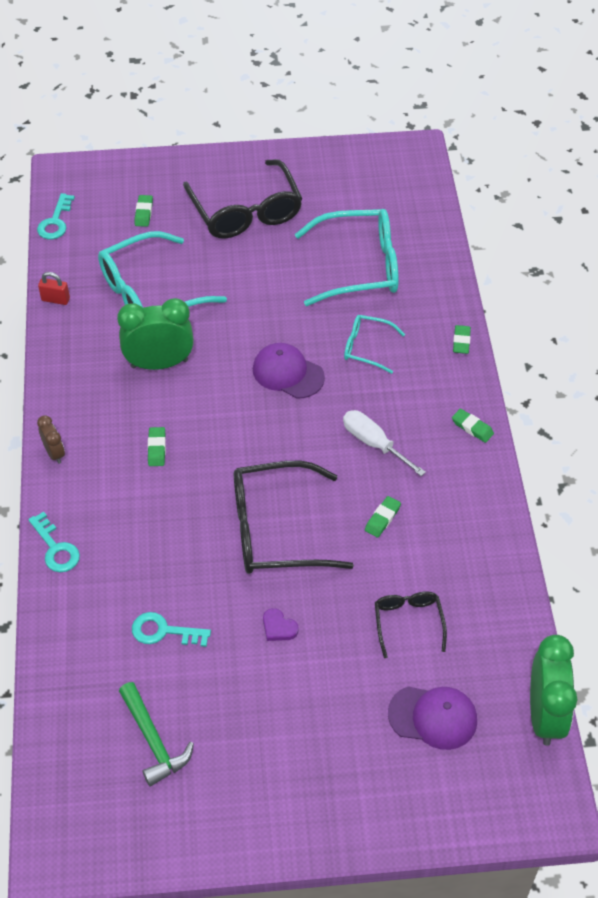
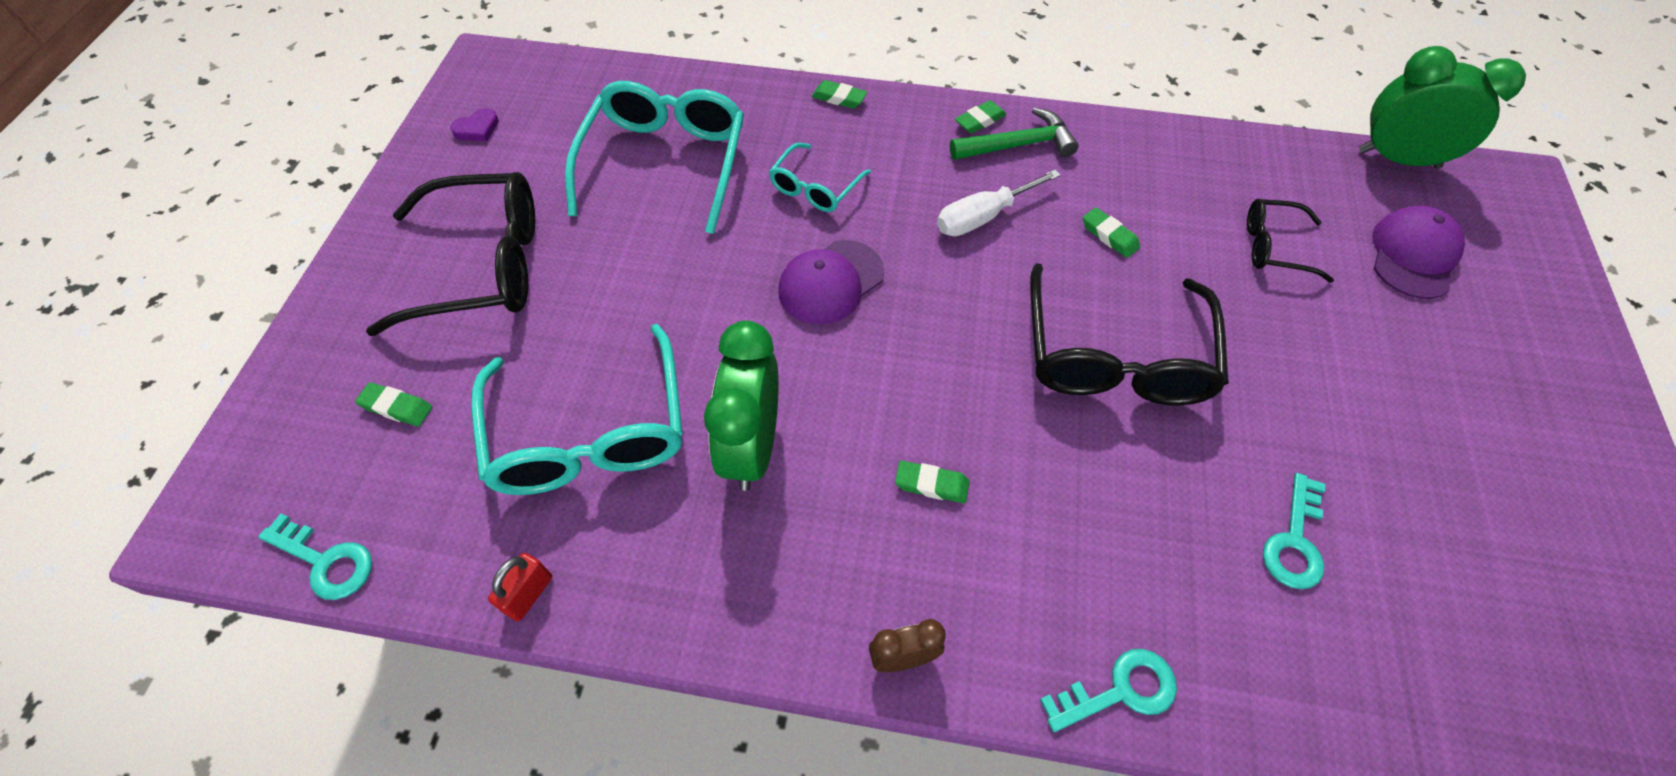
camera: 75 degrees left, 5 degrees up
(153, 740) = (1497, 594): green hammer -> green hammer (1018, 145)
(278, 627) = (1284, 387): purple heart -> purple heart (477, 128)

